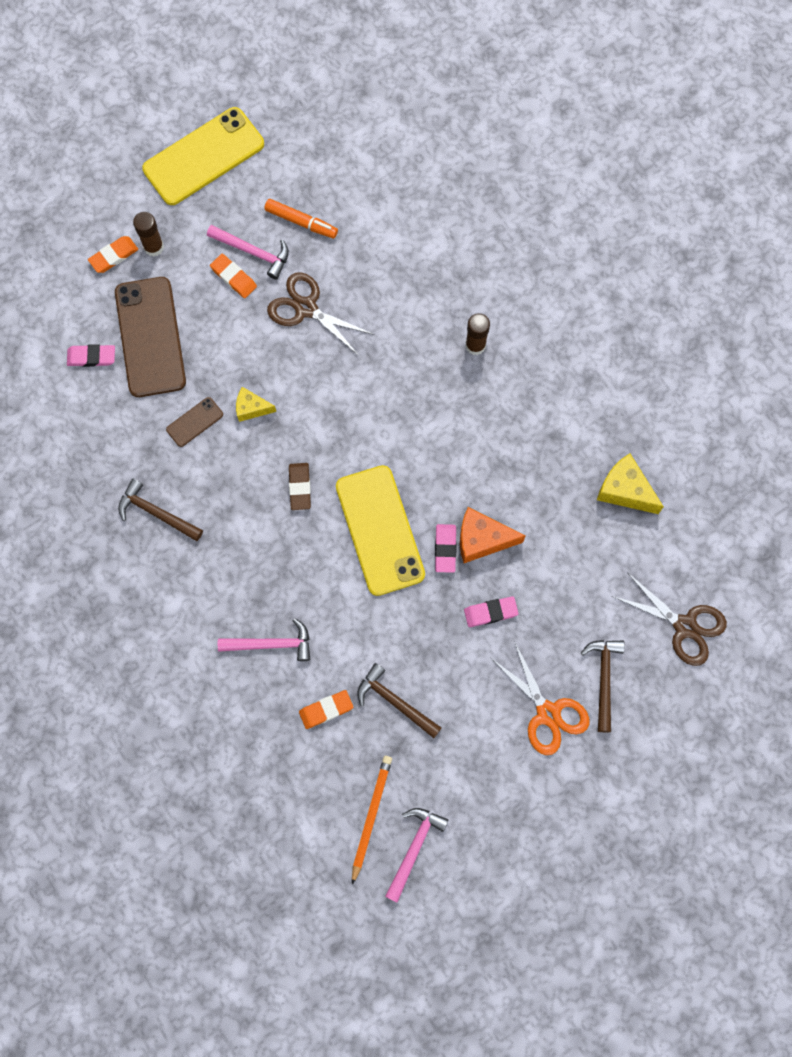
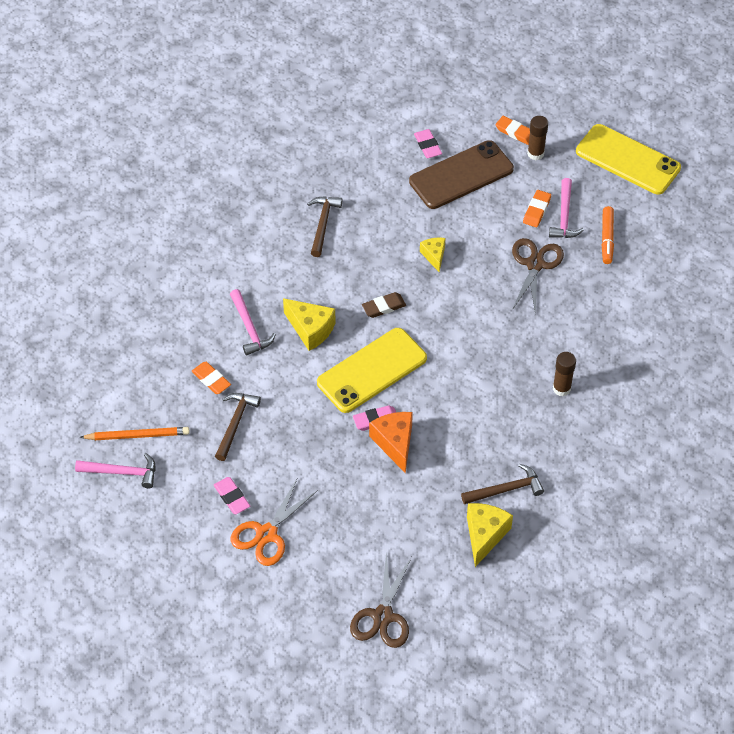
camera: 70 degrees right, 20 degrees down
(194, 422) = (406, 224): brown phone -> none
(299, 577) = (310, 329): none -> yellow cheese
(490, 612) = (335, 468): pink eraser -> pink eraser (232, 497)
(604, 679) = (311, 567): brown hammer -> brown hammer (506, 489)

